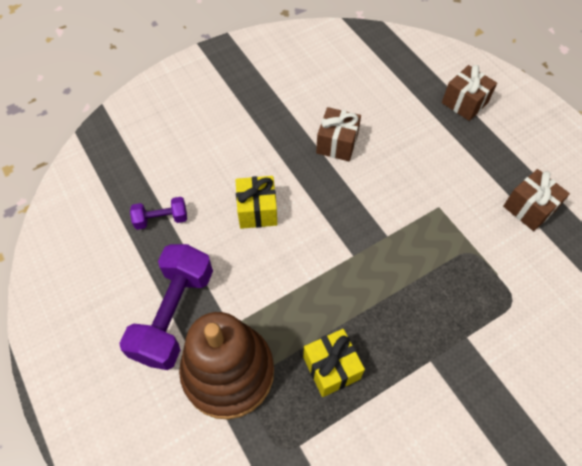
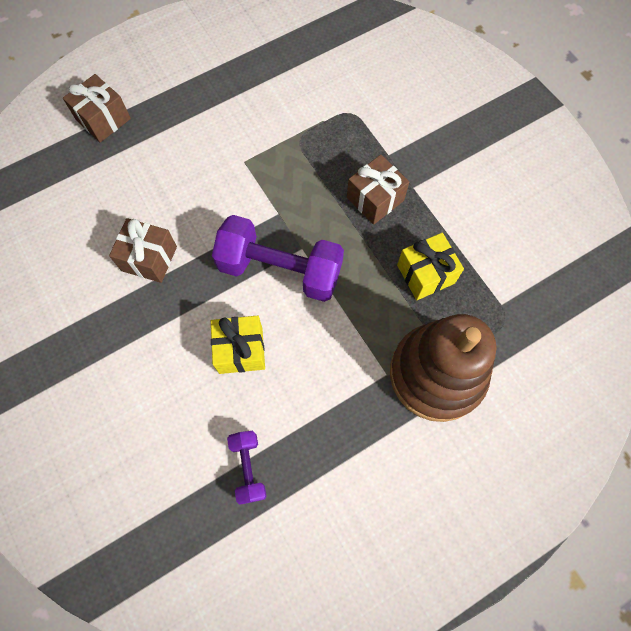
camera: 90 degrees left, 10 degrees up
(174, 315) = (375, 438): purple dumbbell -> purple dumbbell (280, 270)
(529, 208) = (249, 82): brown gift -> brown gift (375, 199)

